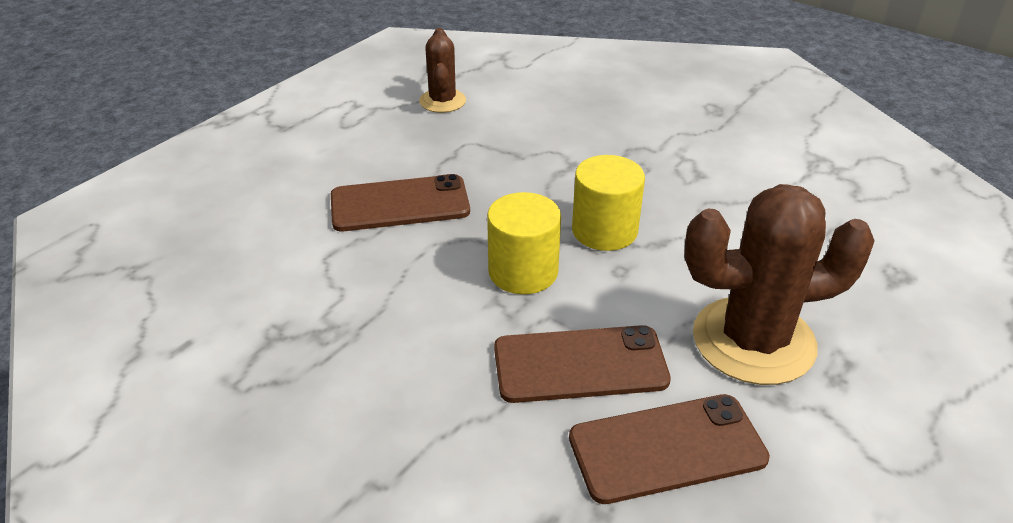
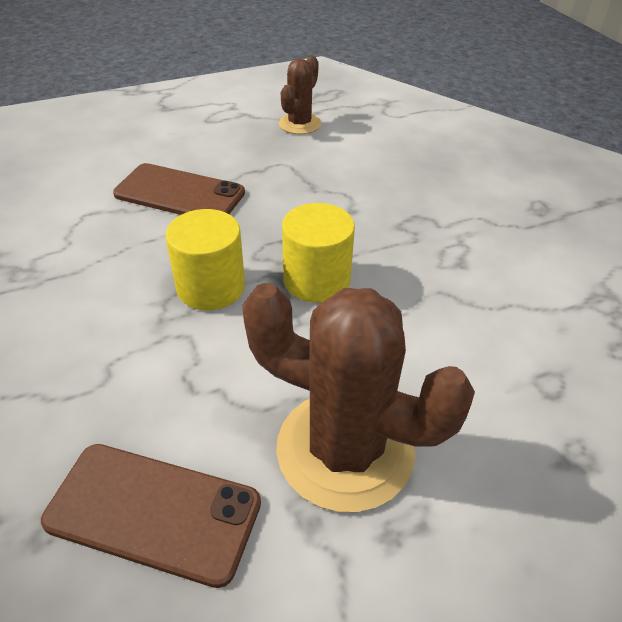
camera: 30 degrees right, 5 degrees up
(580, 365) = (167, 391): brown phone -> none

